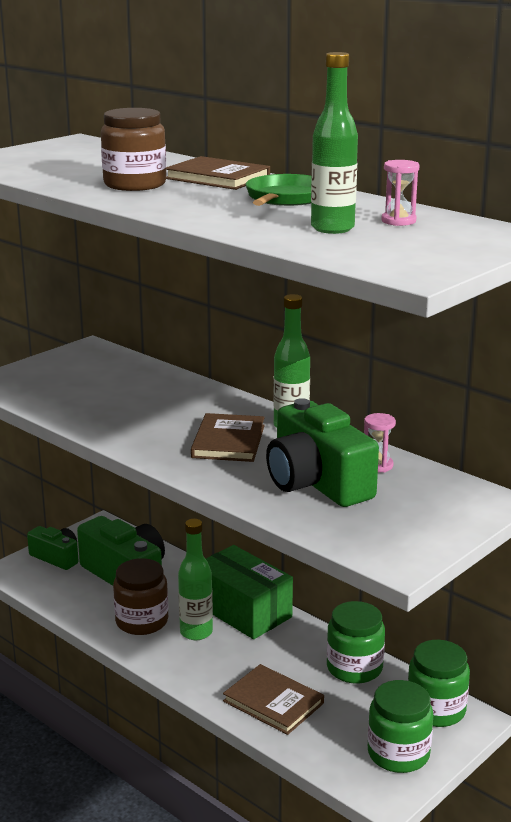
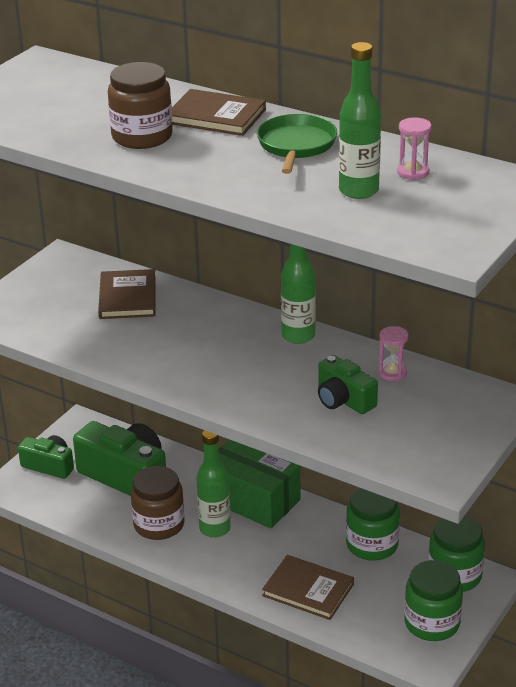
camera: 10 degrees left, 10 degrees up
(228, 441) = (246, 362): brown book -> brown book (127, 297)
(316, 482) = (343, 400): green camera -> green camera, size x0.57

